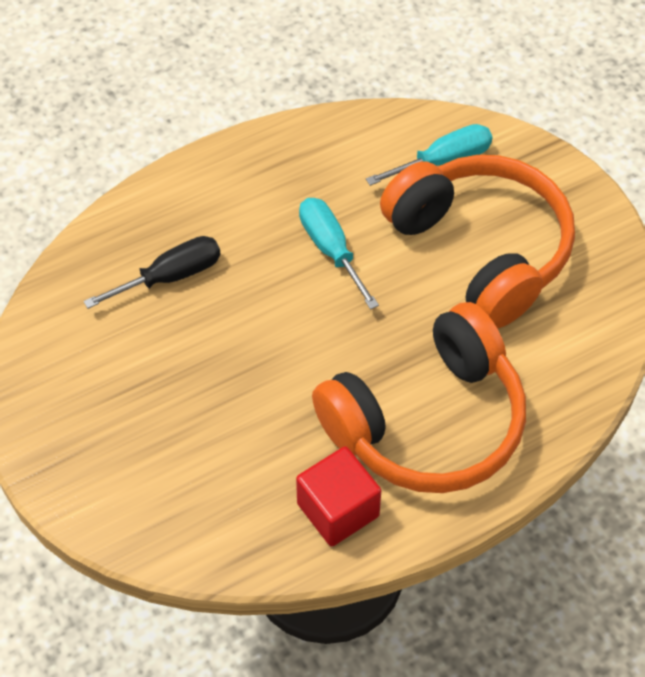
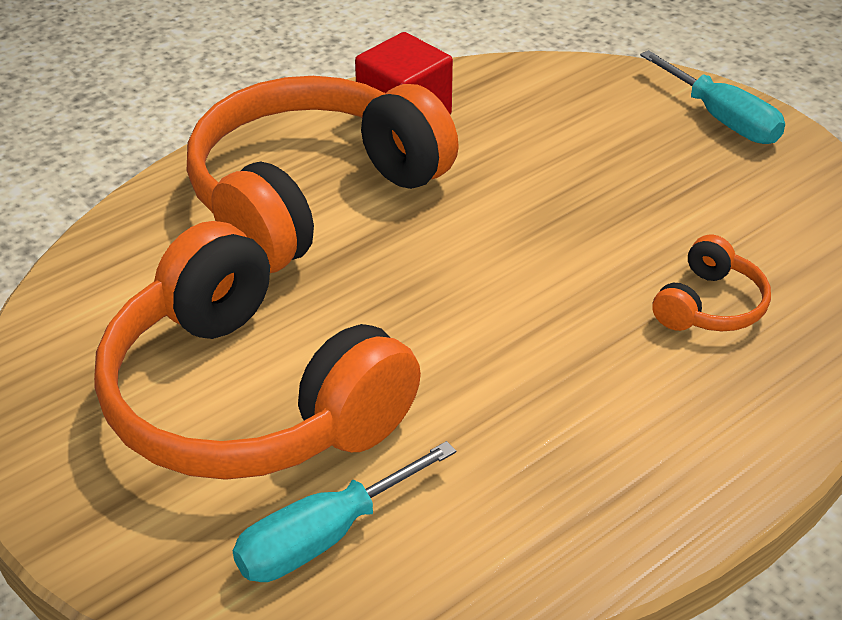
camera: 170 degrees right, 15 degrees down
(171, 276) = (710, 305): black screwdriver -> orange headphones
(331, 249) = (487, 369): turquoise screwdriver -> turquoise screwdriver (722, 119)

